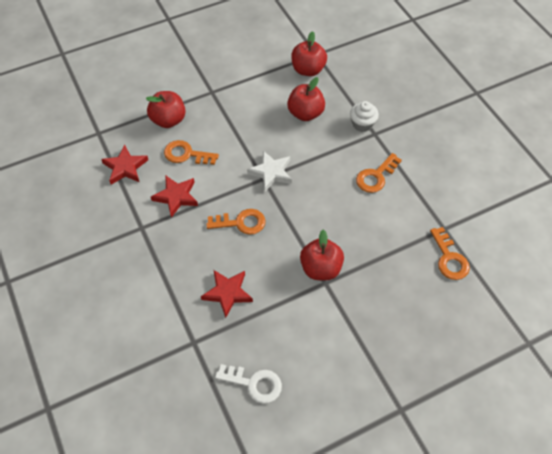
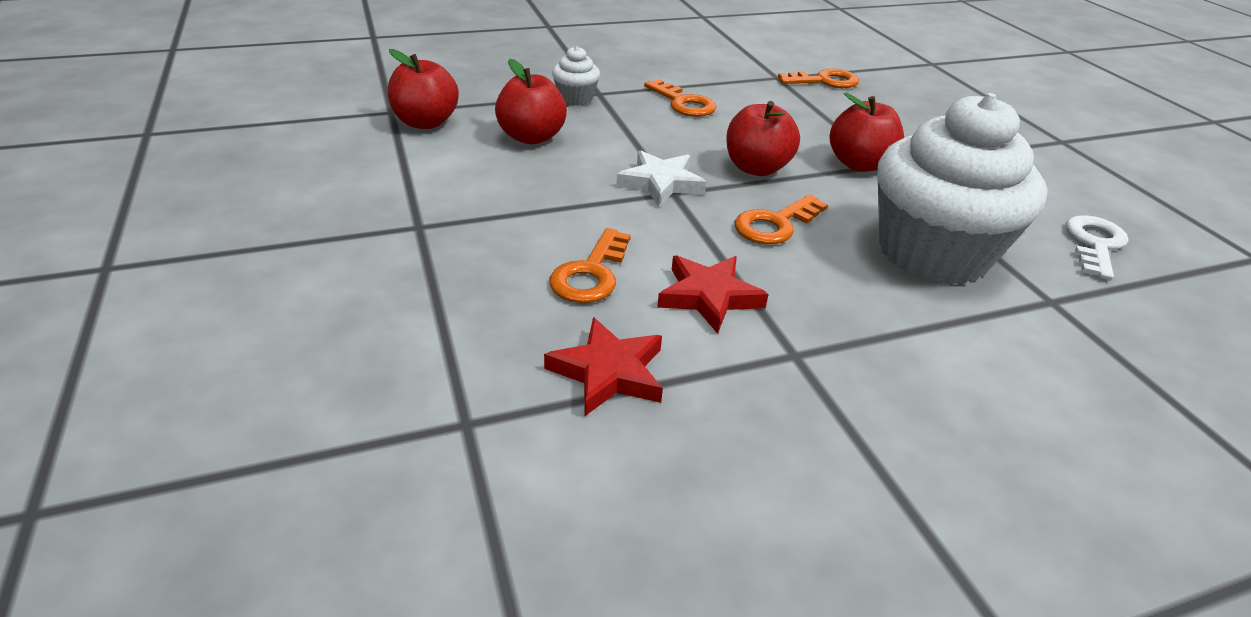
camera: 85 degrees left, 20 degrees down
(168, 120) = (476, 291): red apple -> red apple (756, 168)
(227, 293) = (932, 253): red star -> white cupcake
(241, 223) = (775, 224): orange key -> orange key turned 135 degrees counterclockwise

